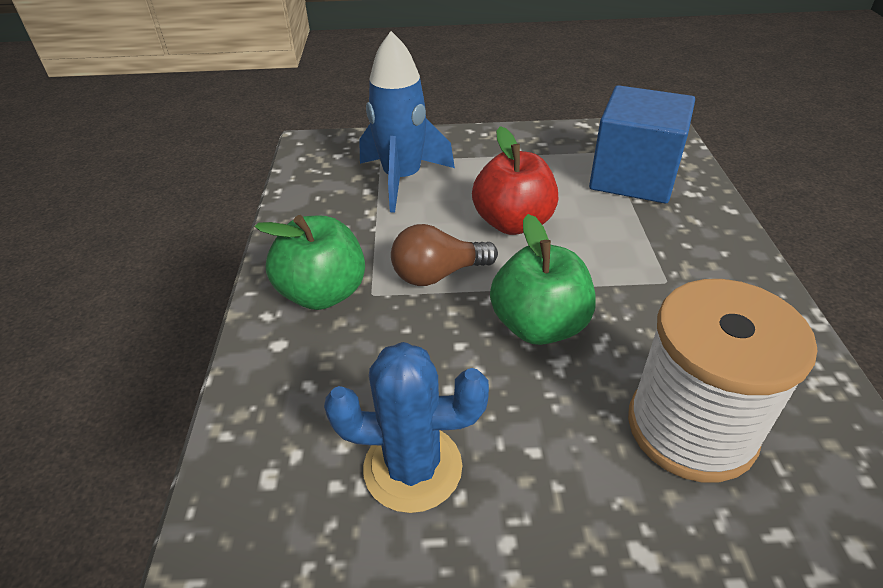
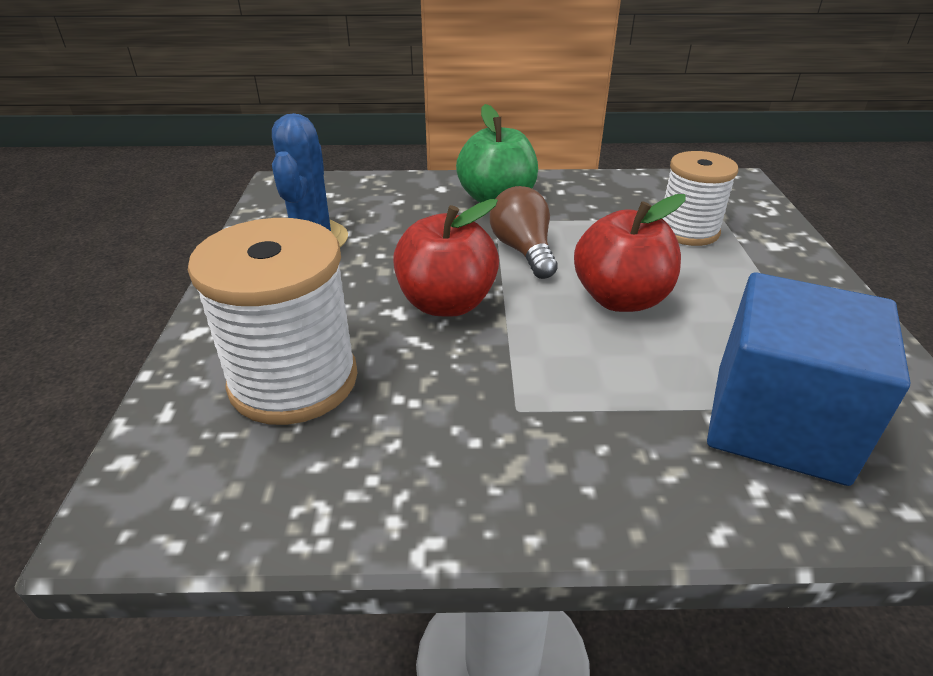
camera: 90 degrees right, 5 degrees down
(402, 179) = (688, 231): blue rocket -> white spool
(539, 325) = (446, 303): green apple -> red apple

